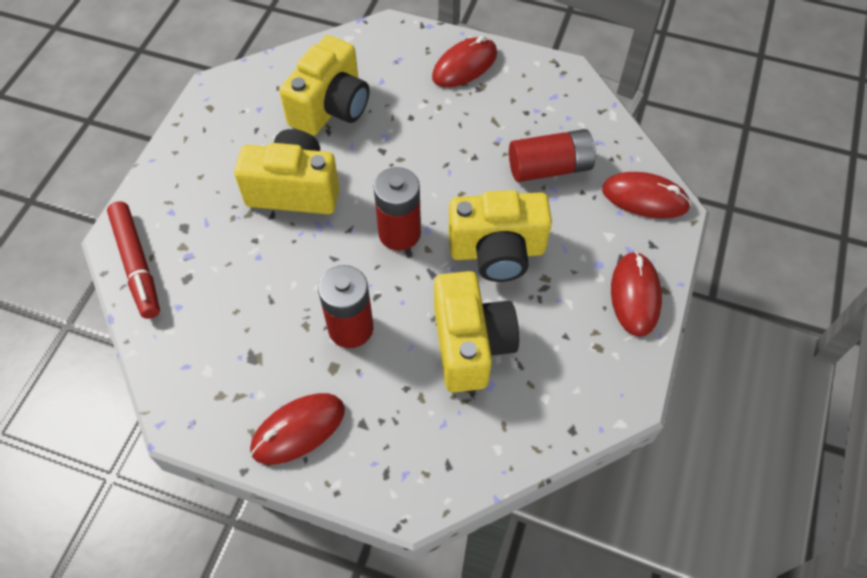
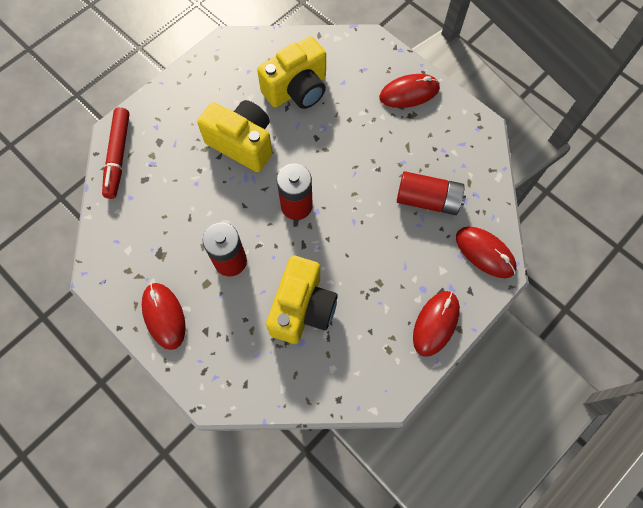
camera: 25 degrees right, 10 degrees up
(298, 429) = (164, 316): red mouse -> red mouse turned 75 degrees clockwise
(497, 251) = (356, 248): yellow camera -> none

